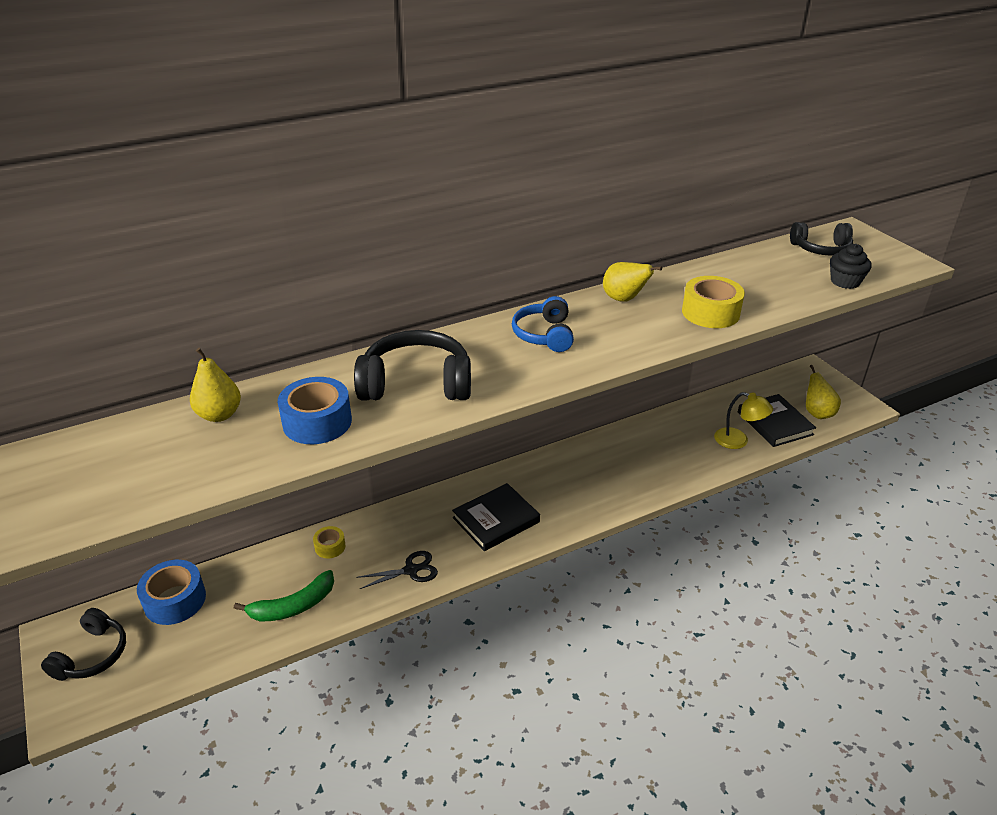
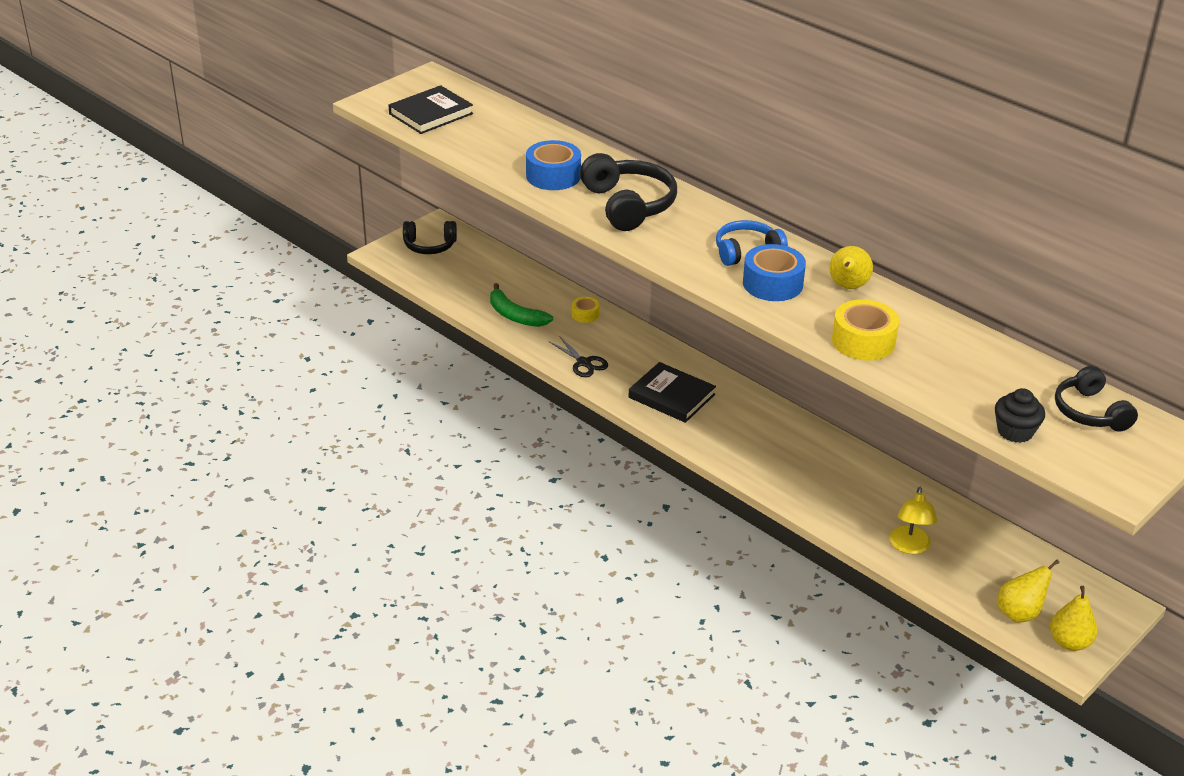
camera: 70 degrees right, 0 degrees up
(175, 600) = (492, 261): blue tape -> blue tape (772, 284)
(219, 415) = (537, 137): yellow pear -> yellow pear (1069, 642)
(775, 423) = (968, 576): black book -> black book (431, 114)

